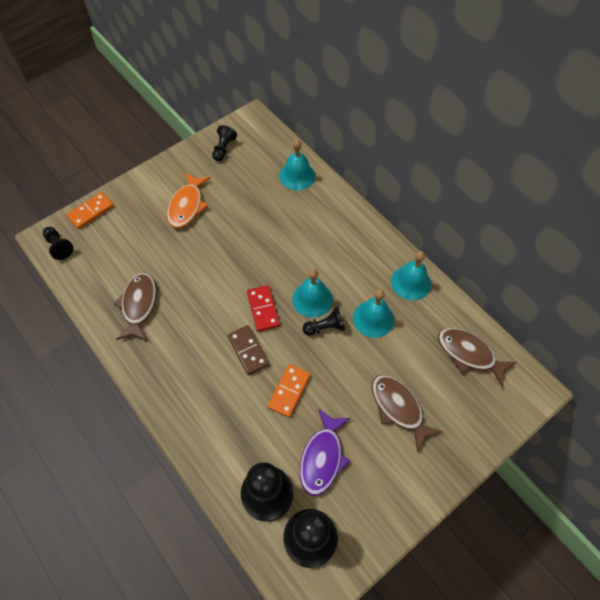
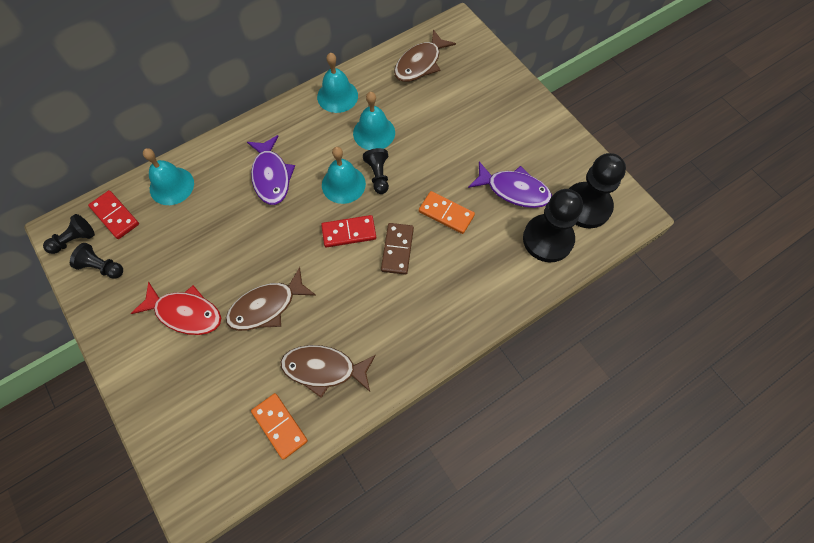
camera: 85 degrees left, 5 degrees up
(59, 246) = (213, 484): black pawn -> black pawn (74, 240)
(91, 212) = (163, 442): orange domino -> orange domino (280, 426)
(187, 206) = (185, 313): orange fish -> red fish
(248, 351) = (397, 249): brown domino -> brown domino turned 60 degrees counterclockwise
(267, 146) = (115, 216): none -> red domino
(314, 242) = (271, 176): none -> purple fish
(398, 408) = (469, 124): brown fish -> brown fish (267, 306)

